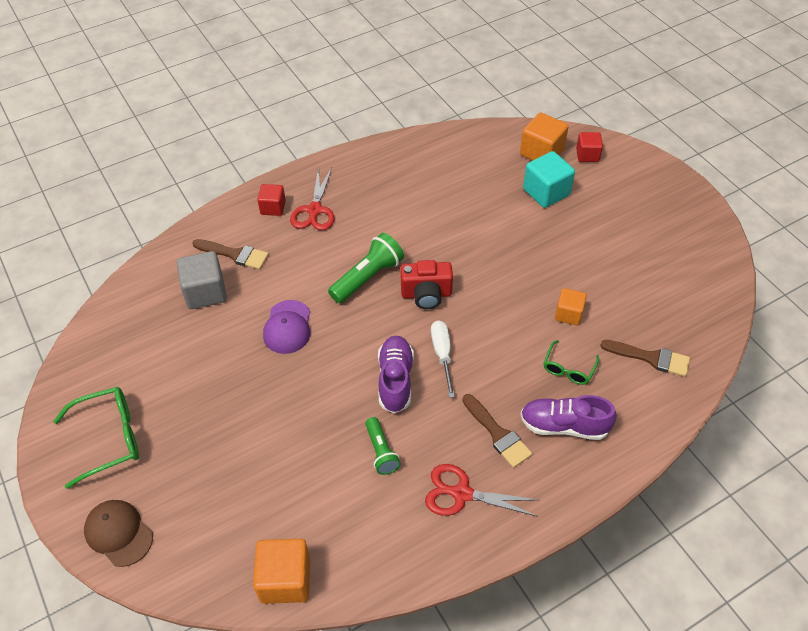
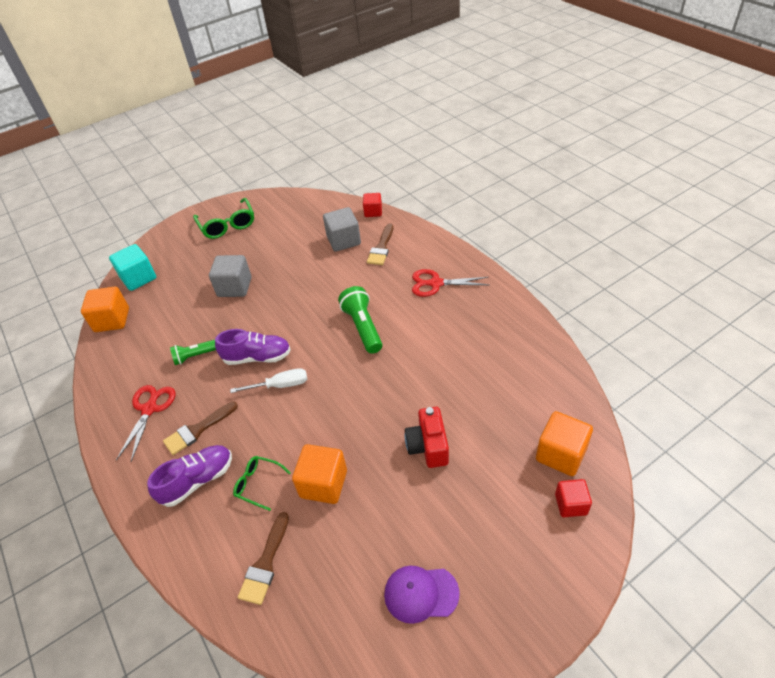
camera: 90 degrees right, 5 degrees down
(118, 533) = (163, 243): brown cap -> none
(260, 416) = (234, 287): none -> grey cube
(273, 208) = (434, 259): red cube -> red cube (373, 212)
(287, 327) = (311, 288): purple cap -> purple cap (421, 594)
(368, 277) = (363, 327): green flashlight -> green flashlight turned 150 degrees counterclockwise
(426, 294) = (345, 368): red camera -> red camera (428, 446)
(546, 192) = (495, 460): turquoise cube -> turquoise cube (138, 278)
(564, 426) = (197, 480): purple shoe -> purple shoe turned 45 degrees clockwise
(568, 314) = (323, 484): orange cube -> orange cube, size x1.59

